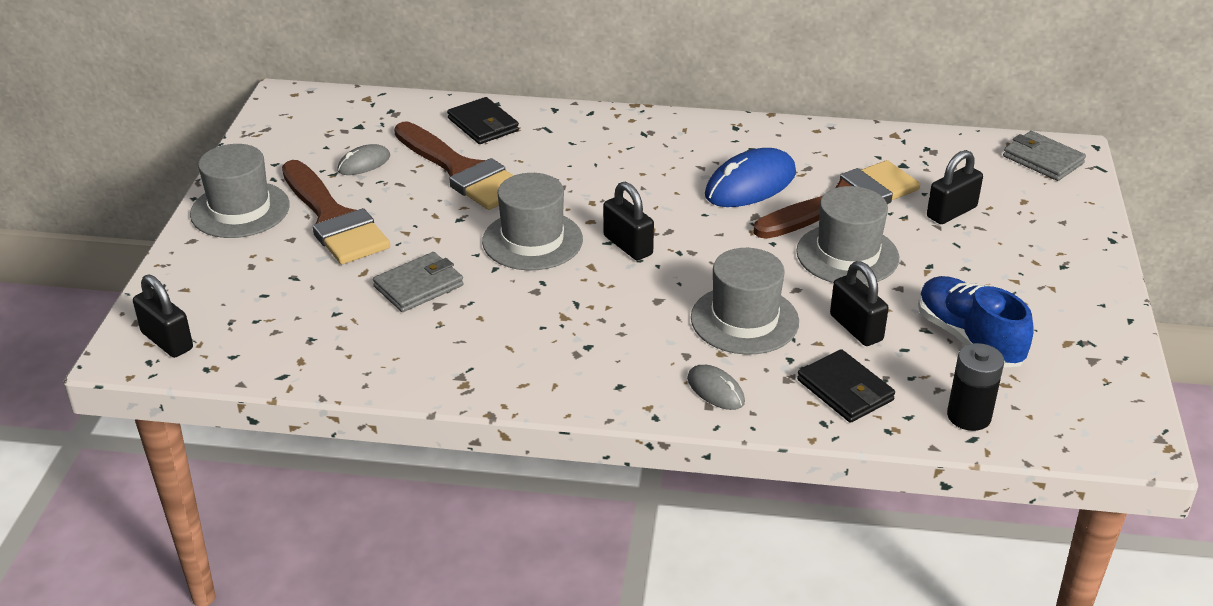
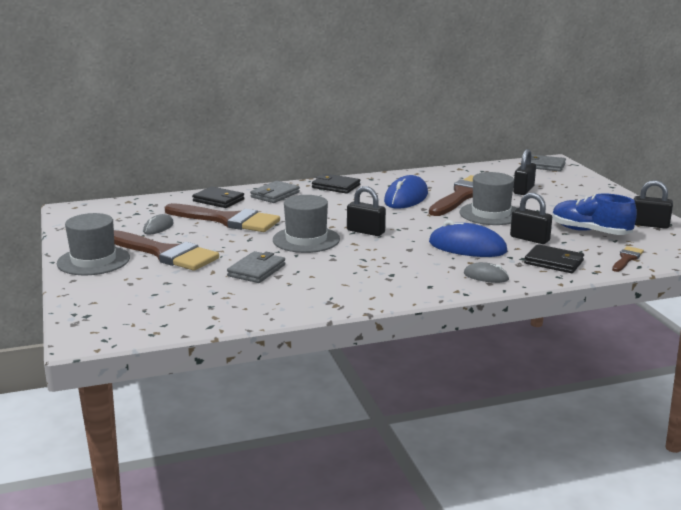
camera: 25 degrees left, 15 degrees down
(167, 341) = (107, 327): black padlock -> black padlock (649, 225)
(568, 131) = (275, 195): none -> grey wallet
(668, 133) = (336, 186): none -> black wallet
(744, 320) = (467, 247): grey hat -> blue mouse
(969, 416) = (627, 259): black battery -> brown brush

